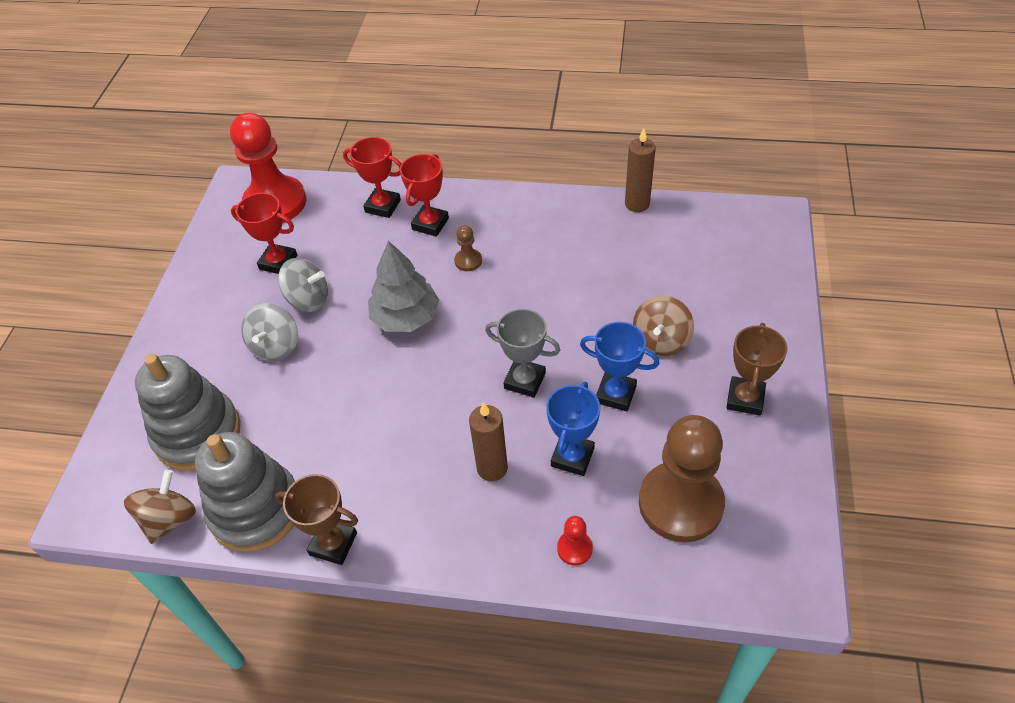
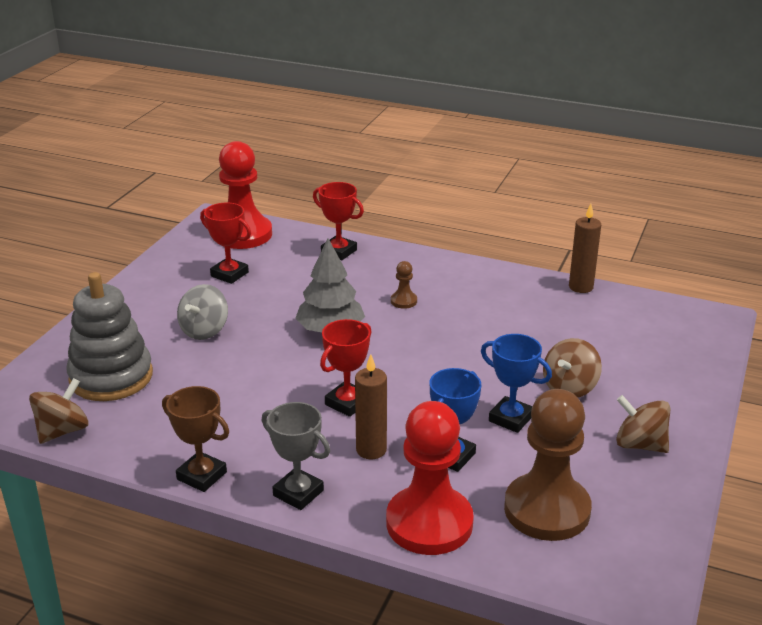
camera: 10 degrees right, 20 degrees down
(256, 510) = (141, 439): grey stacking toy -> none
(308, 299) = (246, 303): grey spinning top -> none
(430, 224) = (378, 270): red trophy -> red trophy (347, 403)
(525, 381) = (426, 393): grey trophy -> grey trophy (298, 493)
(574, 548) = (429, 523): red pawn -> red pawn, size x2.43
(745, 399) = (640, 444): brown trophy -> brown spinning top

